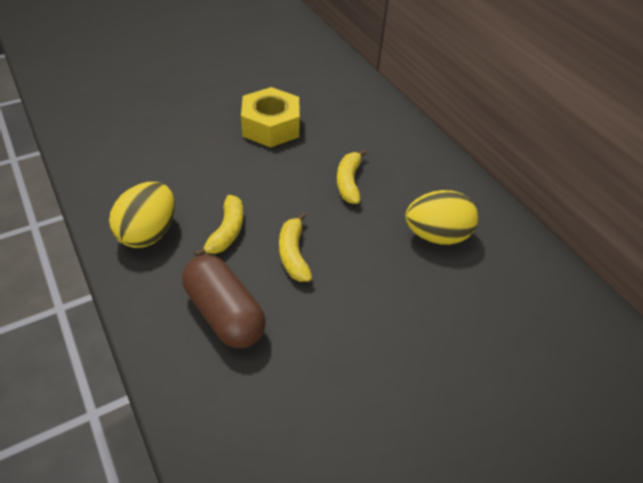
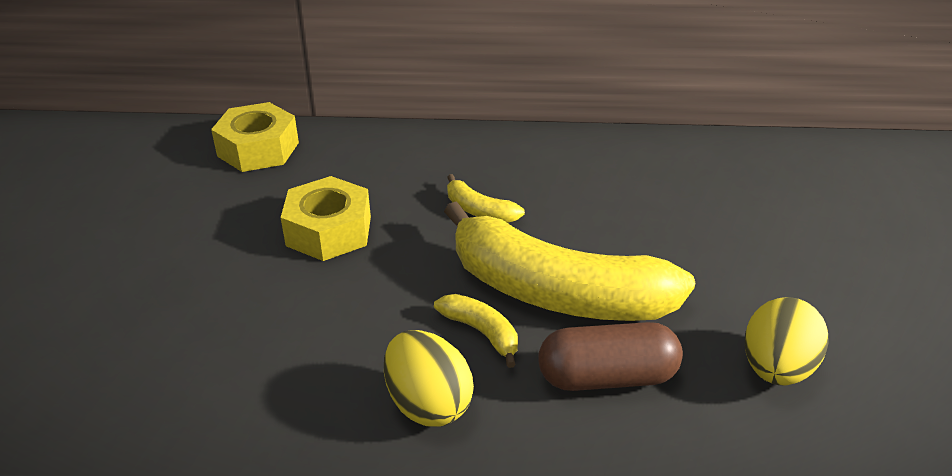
camera: 55 degrees left, 10 degrees down
(293, 254) = (556, 292): yellow banana -> yellow banana, size x2.44
(322, 66) = (258, 149): none -> yellow nut
(436, 235) = (601, 187): yellow egg -> yellow egg (776, 368)

